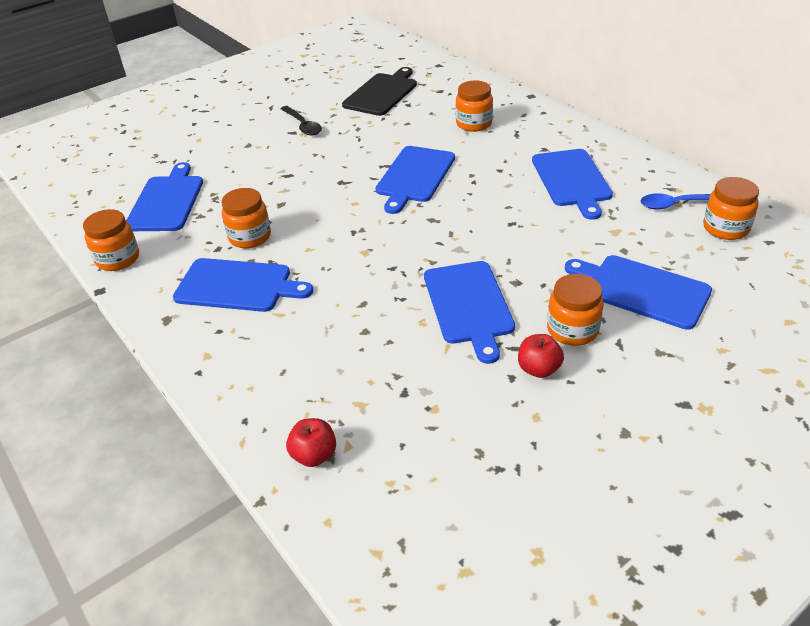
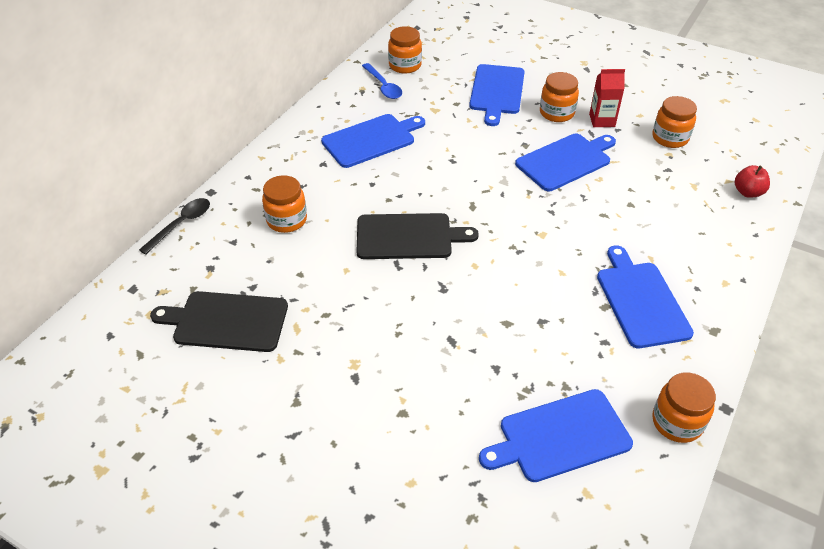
camera: 115 degrees left, 5 degrees up
(250, 237) = (572, 324): orange jar -> orange jar (670, 138)
(303, 126) = (335, 373): black spoon -> black spoon (181, 224)
(414, 176) = (408, 236): blue cutting board -> black cutting board
(538, 369) = (602, 120): red apple -> red carton

